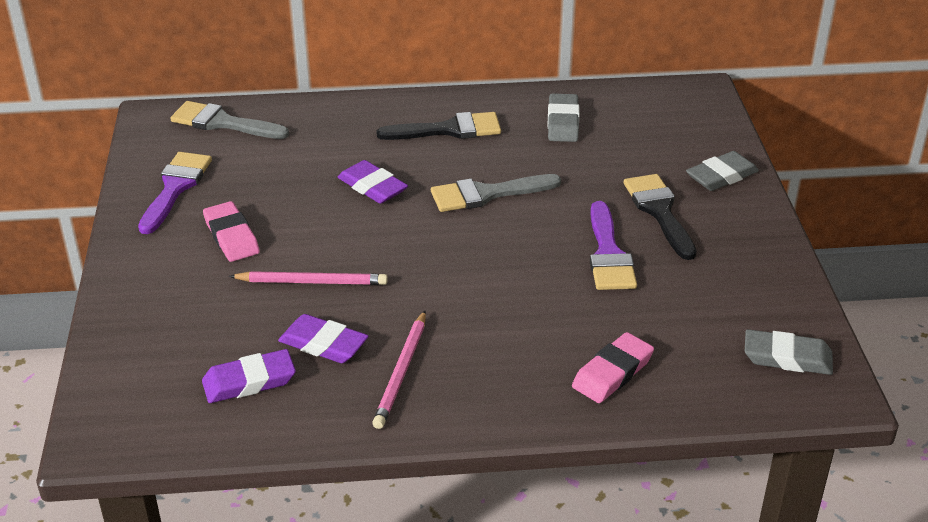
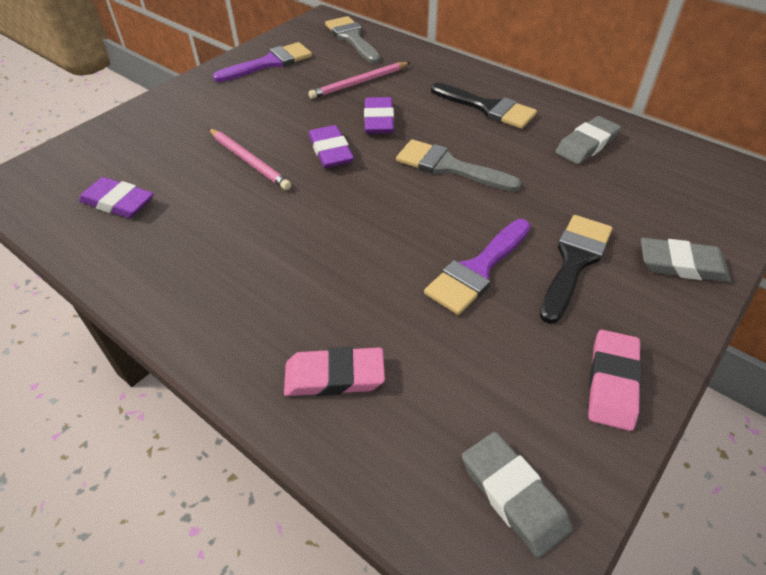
camera: 45 degrees right, 10 degrees up
(231, 236) = (252, 106): pink eraser -> pink eraser (612, 382)
(323, 344) = (191, 206): purple eraser -> purple eraser (331, 151)
(402, 372) = (201, 260): pink pencil -> pink pencil (359, 83)

